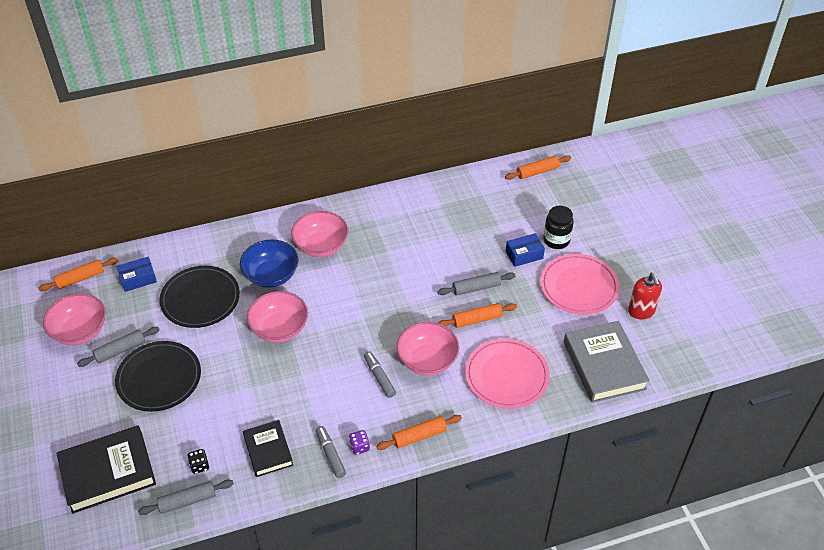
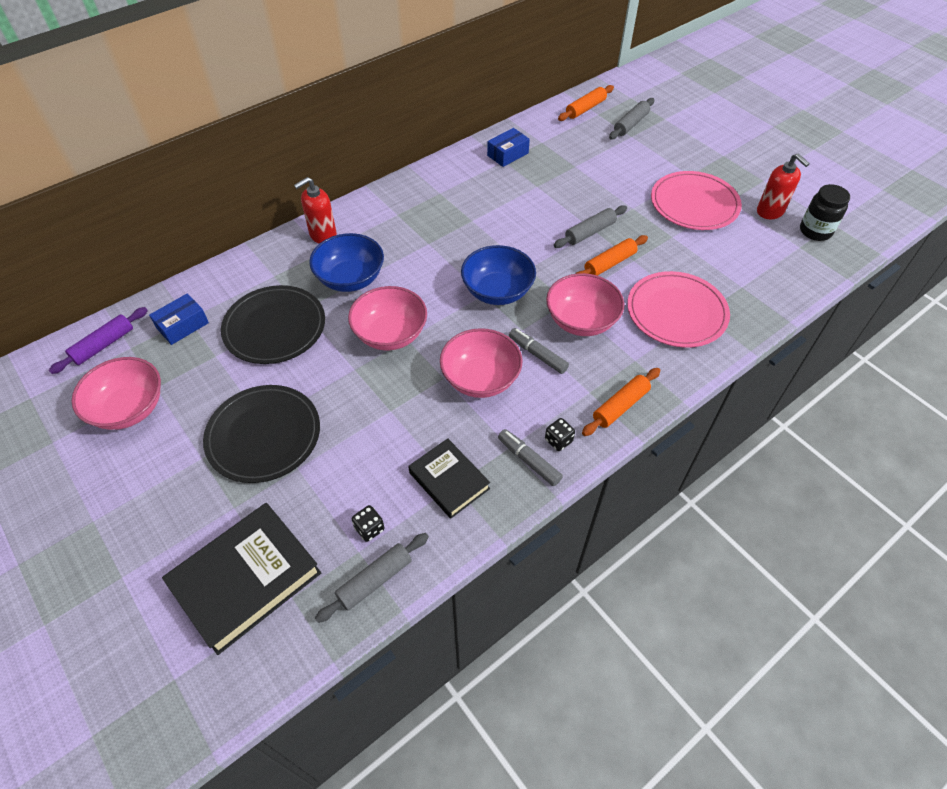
camera: 20 degrees left, 5 degrees up
(80, 278) = (103, 345): orange rolling pin -> purple rolling pin
(120, 350) = (196, 416): grey rolling pin -> grey rolling pin (631, 124)
(267, 233) = (323, 235): none -> red soap dispenser
(321, 246) = (393, 233): pink bowl -> pink bowl (480, 379)
(359, 447) = (558, 440): purple dice -> black dice
(376, 317) = (497, 291): none -> blue bowl
(524, 255) = (620, 188): blue box -> blue box (507, 154)
(556, 240) = (644, 166): black jar -> black jar (815, 231)
(604, 365) = (769, 273): grey book -> none

